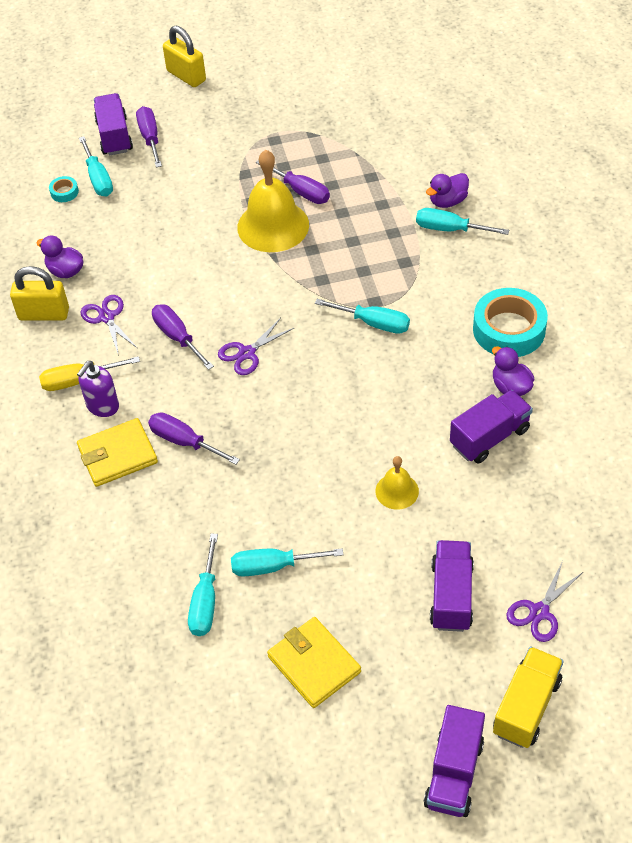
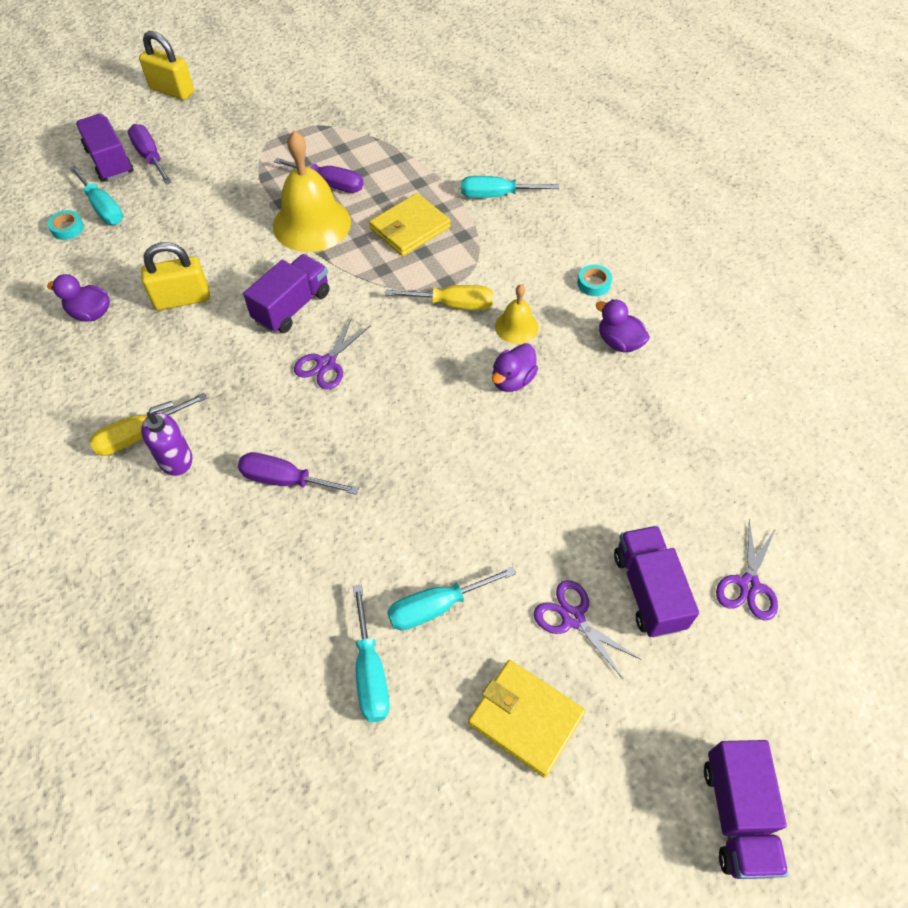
camera: 20 degrees left, 5 degrees up
(44, 314) = (77, 366): yellow padlock -> yellow padlock (182, 299)
(102, 406) = (176, 459): purple soap dispenser -> purple soap dispenser turned 135 degrees counterclockwise
(107, 317) = (153, 356): purple scissors -> purple scissors (573, 618)
(117, 455) = (210, 514): yellow wallet -> yellow wallet (410, 228)
(177, 337) = (242, 362): purple screwdriver -> none
(373, 323) = (453, 304): turquoise screwdriver -> yellow screwdriver
(397, 491) = (544, 482): yellow bell -> yellow bell (516, 327)
(447, 201) = (484, 168): purple duck -> purple duck (512, 380)
(489, 437) = (619, 400): purple truck -> purple truck (292, 307)
(509, 329) = (594, 284): turquoise tape -> turquoise tape, size x0.43
(526, 707) = (782, 704): yellow truck -> none

